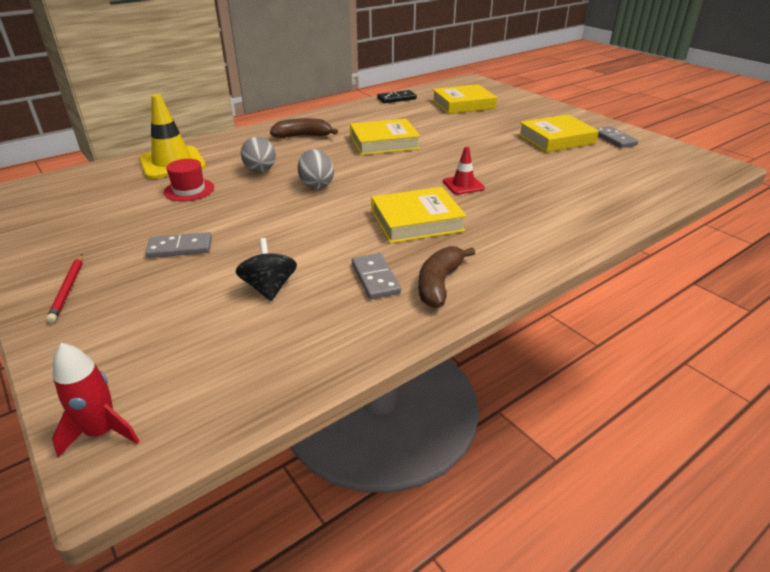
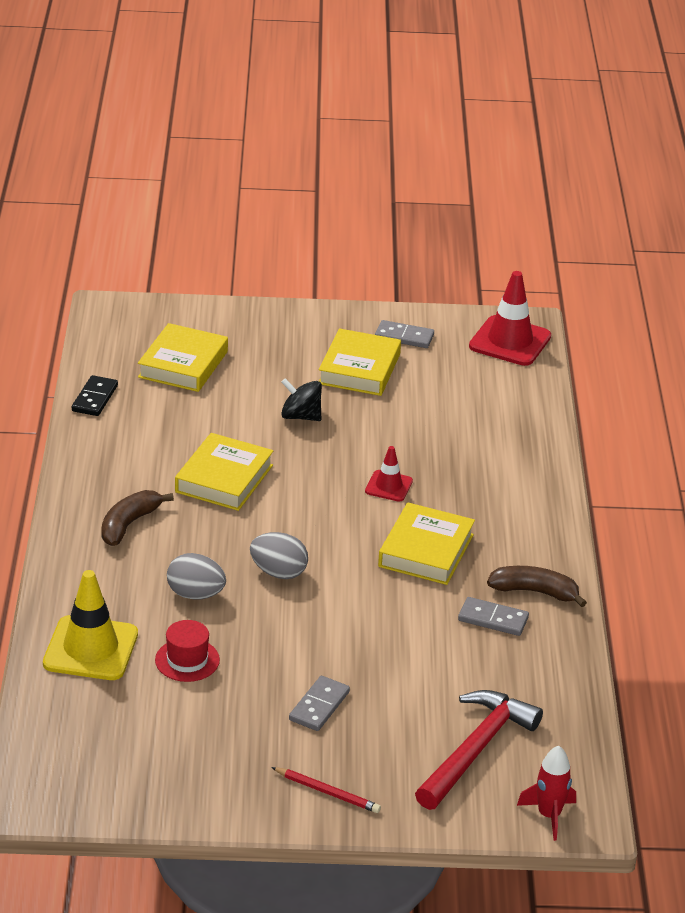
camera: 55 degrees left, 0 degrees up
(182, 340) = (476, 750): none -> red hammer
(269, 288) = (447, 679): black spinning top -> black spinning top (301, 416)
(439, 284) = (535, 592): brown banana -> brown banana turned 135 degrees clockwise
(691, 167) = (510, 341): none -> red traffic cone

